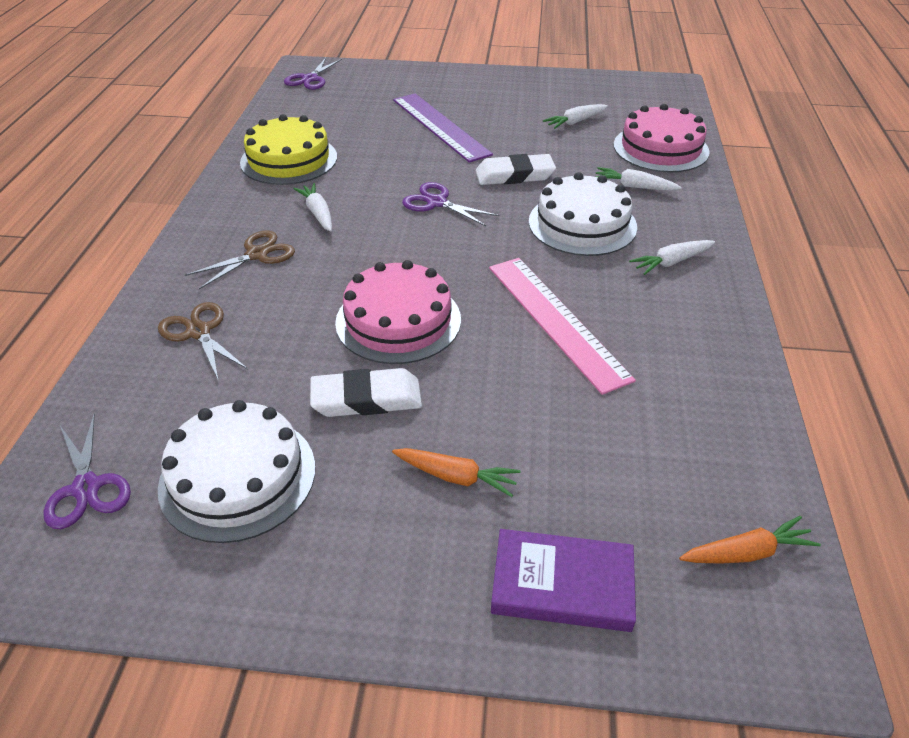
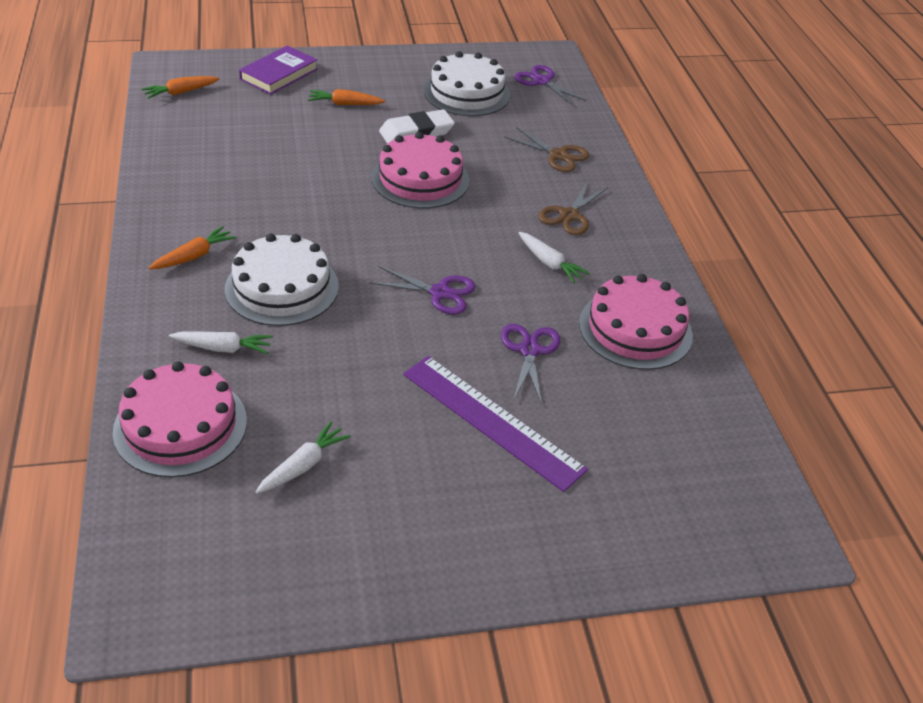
camera: 160 degrees right, 0 degrees up
(289, 159) = (635, 329): yellow cake -> pink cake
(310, 79) = (747, 506): purple scissors -> purple scissors (529, 350)
(514, 175) = (367, 345): white eraser -> none
(556, 320) = (297, 193): pink ruler -> none
(562, 584) = (279, 74): purple book -> purple book turned 45 degrees counterclockwise
(671, 262) = (194, 256): white carrot -> orange carrot

